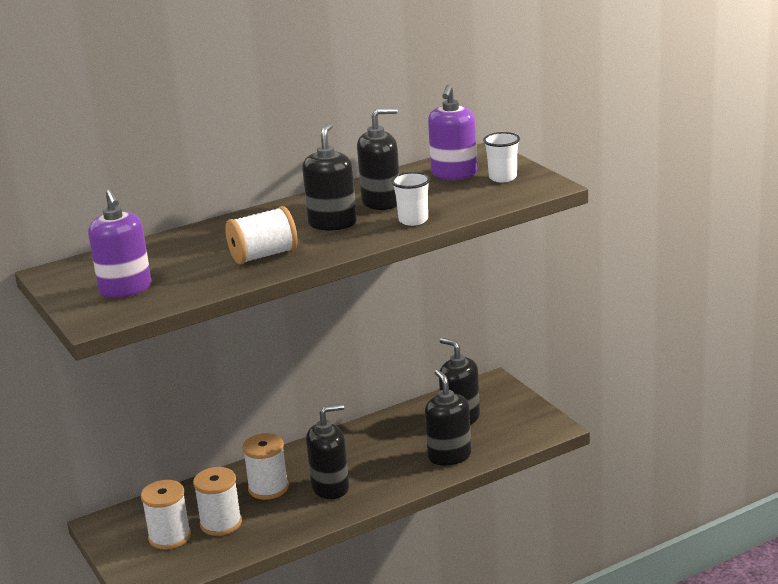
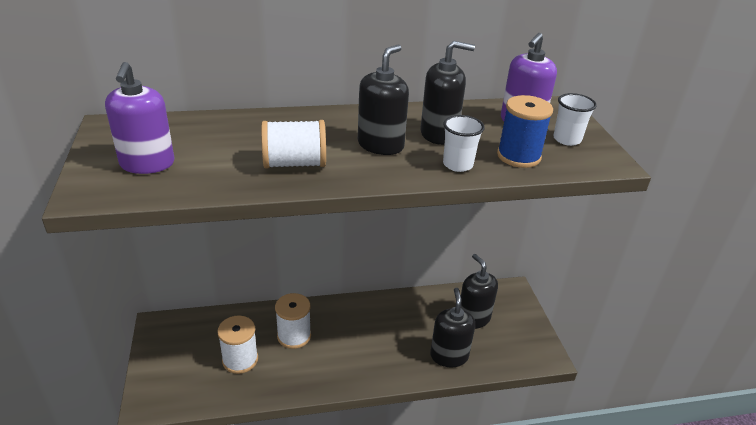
camera: 15 degrees right, 10 degrees up
(170, 537) = (196, 358): white spool -> none
(330, 487) = (340, 354): black soap dispenser -> none
(465, 201) = (518, 156): none -> blue spool

